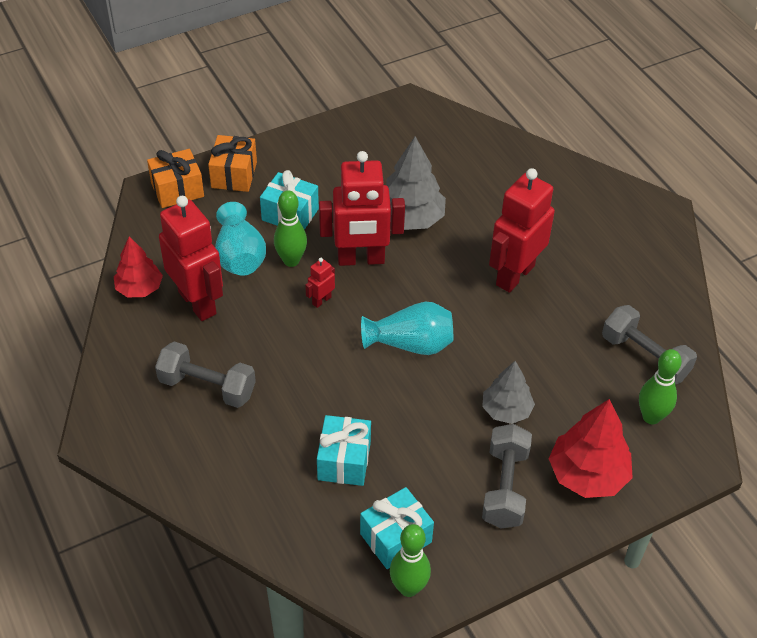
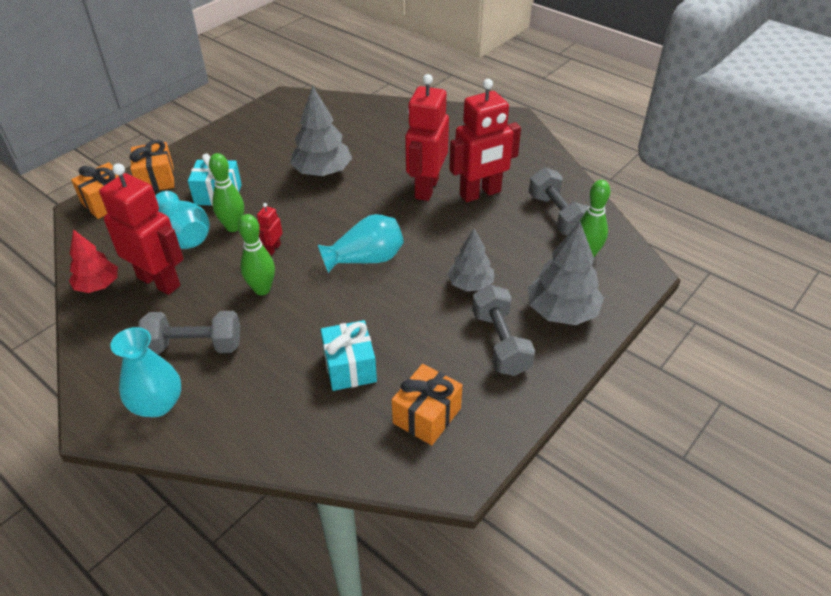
camera: 20 degrees left, 5 degrees down
(154, 436) = (157, 404): none -> turquoise vase
(361, 259) = (294, 210): red robot -> red robot (480, 194)
(395, 538) = (427, 415): turquoise gift -> orange gift
(408, 588) = (459, 454): green bowling pin -> green bowling pin (262, 289)
(587, 475) = (562, 312): red tree -> grey tree
(644, 357) = (557, 215): grey dumbbell -> grey dumbbell turned 45 degrees clockwise

